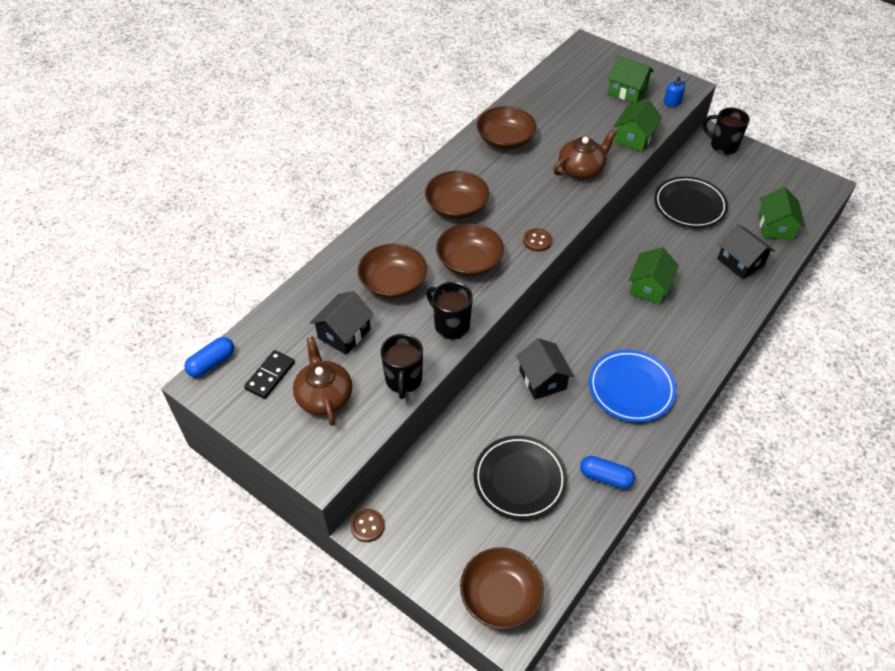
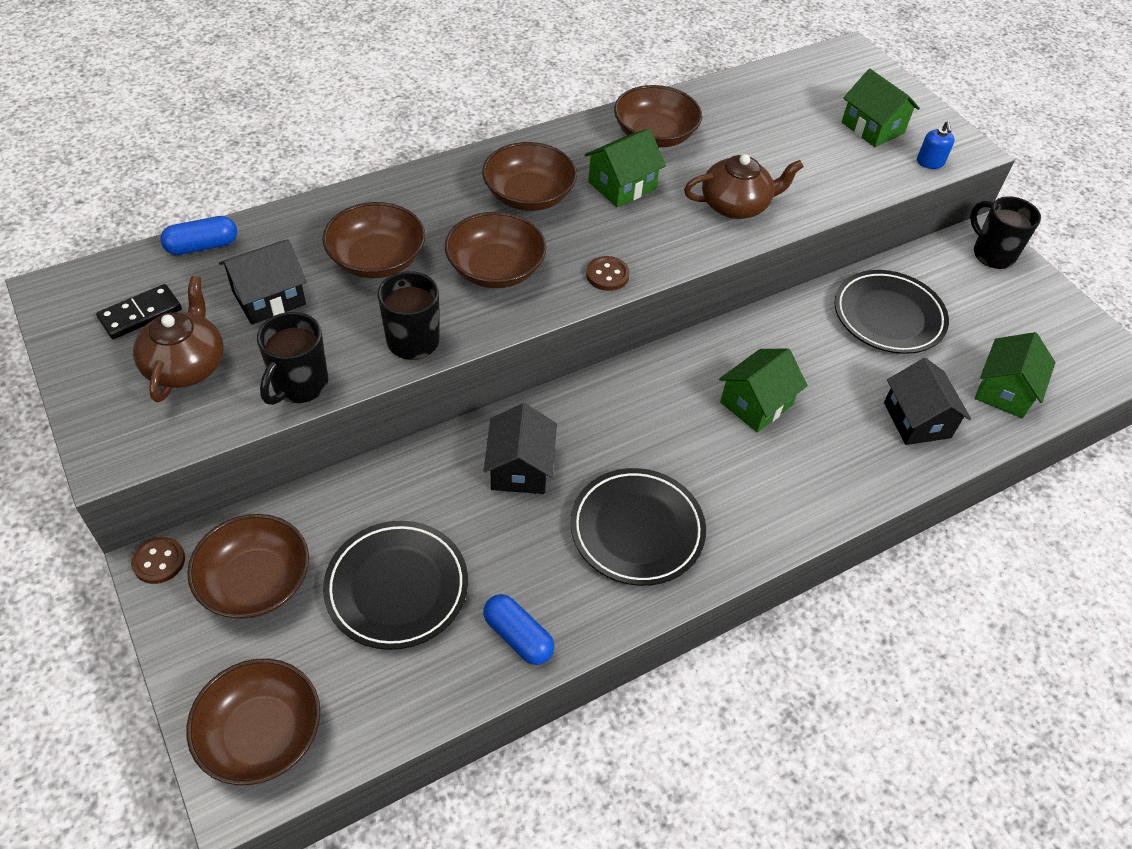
camera: 20 degrees right, 0 degrees up
(212, 363) = (85, 272): blue capsule -> blue capsule (202, 246)
(435, 512) = (255, 582): none -> brown bowl
(631, 388) = (637, 530): blue plate -> black plate
(634, 138) = (841, 190): green house -> green house (622, 185)

